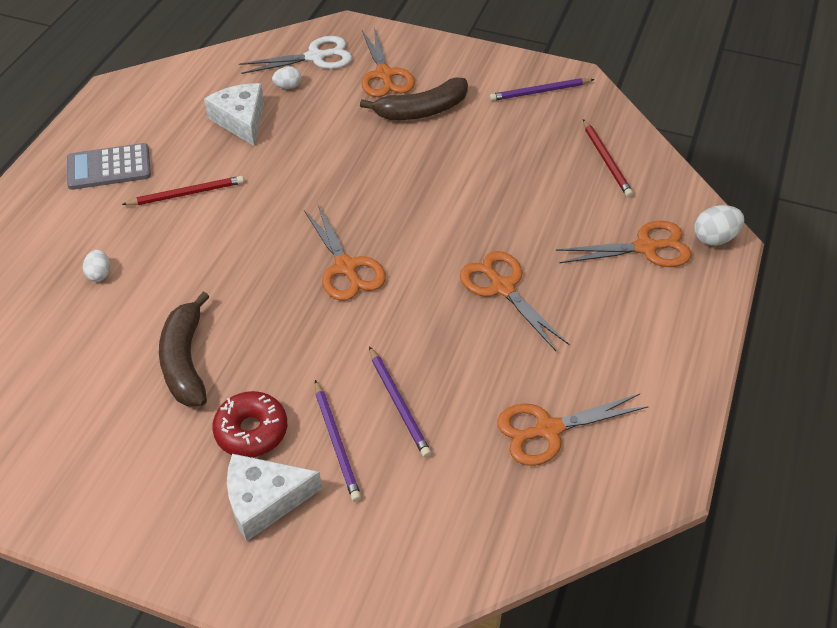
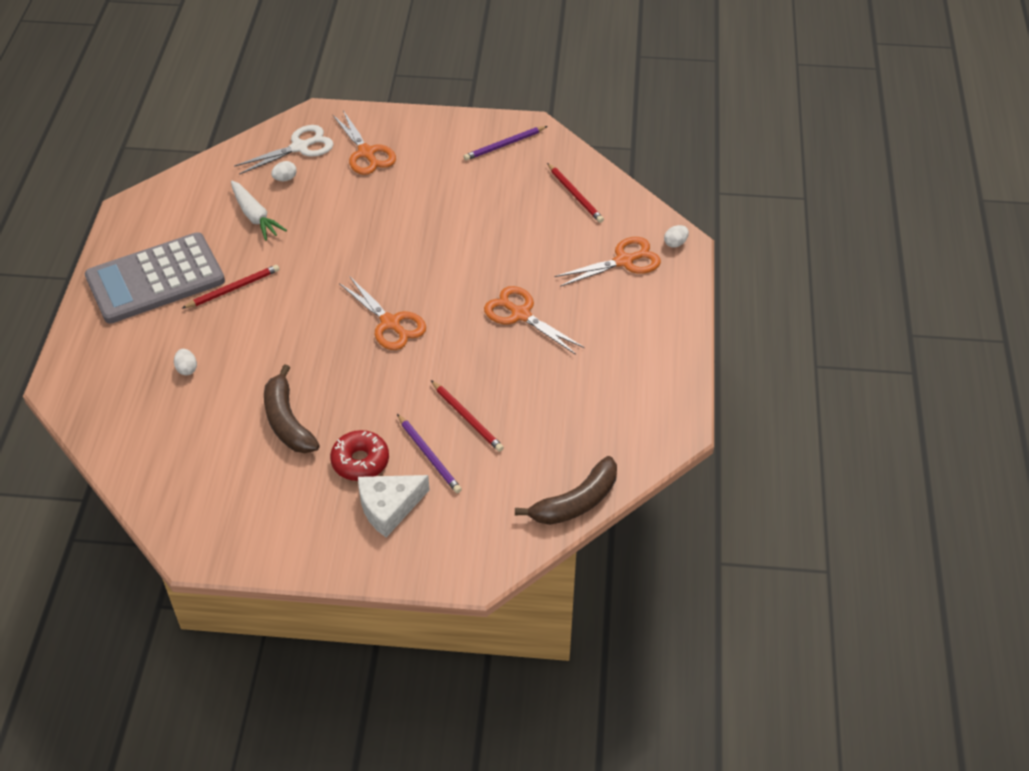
camera: 15 degrees left, 0 degrees up
(109, 167) = (155, 279): grey calculator -> grey calculator, size x1.74
(241, 120) = (255, 216): white cheese -> white carrot
(399, 403) = (467, 418): purple pencil -> red pencil
(422, 110) = (409, 179): brown banana -> brown banana (576, 502)
(548, 430) = (585, 413): orange scissors -> none
(714, 238) = (675, 243): white egg -> white egg, size x0.66

